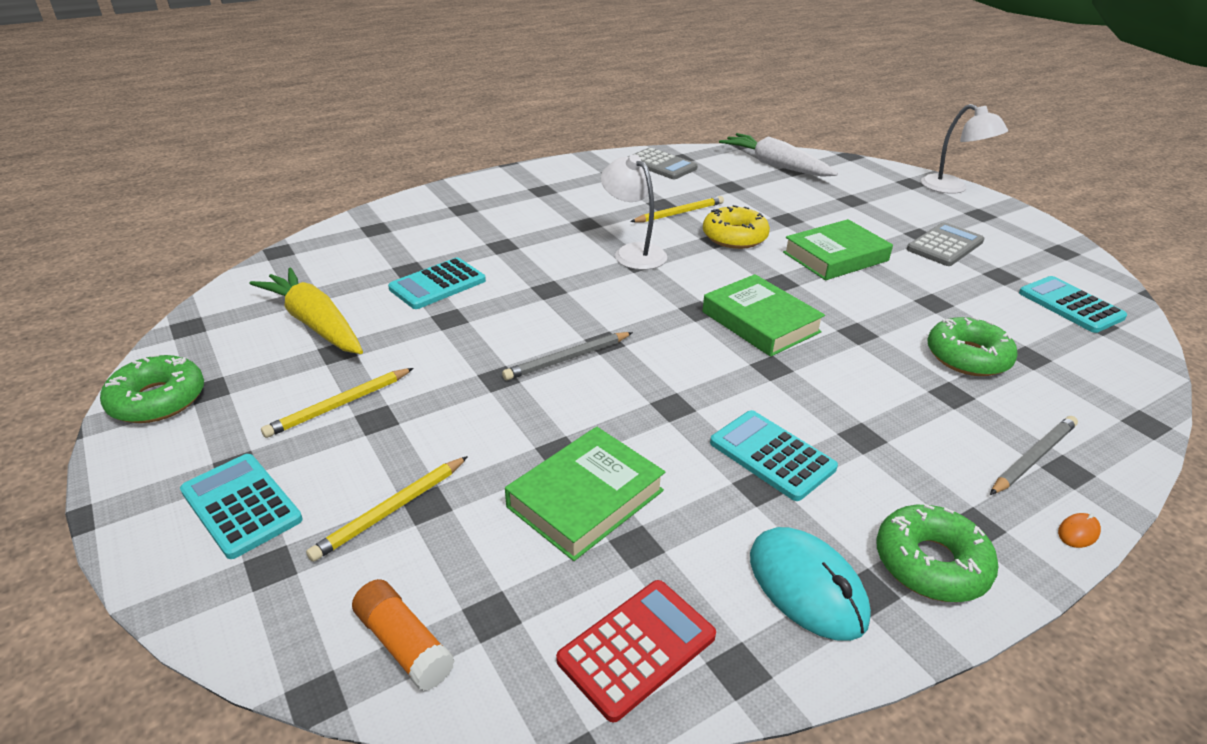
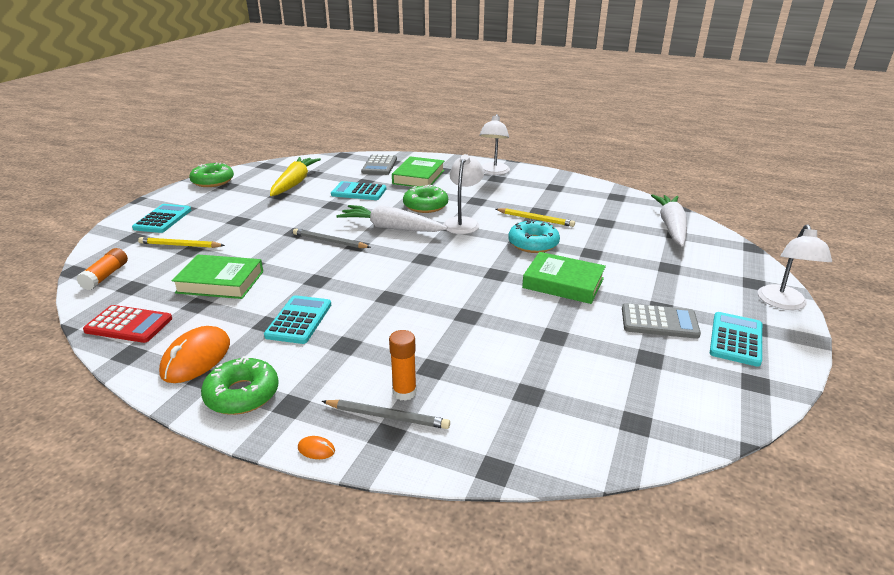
camera: 55 degrees right, 5 degrees down
(339, 405) = (240, 210): yellow pencil -> none
(522, 185) = (493, 172): none -> white lamp
(586, 301) = (391, 228): none -> white carrot
(661, 165) = (593, 195): grey calculator -> grey calculator (379, 166)
(734, 237) = (533, 243): yellow donut -> turquoise donut
(760, 322) = (436, 280): green book -> green book (418, 177)
(807, 587) = (196, 358): turquoise mouse -> orange mouse
(967, 357) = (491, 365): green donut -> green donut (425, 205)
(990, 429) = (404, 392): none -> orange glue stick
(1070, 305) = (648, 402): turquoise calculator -> turquoise calculator (735, 339)

